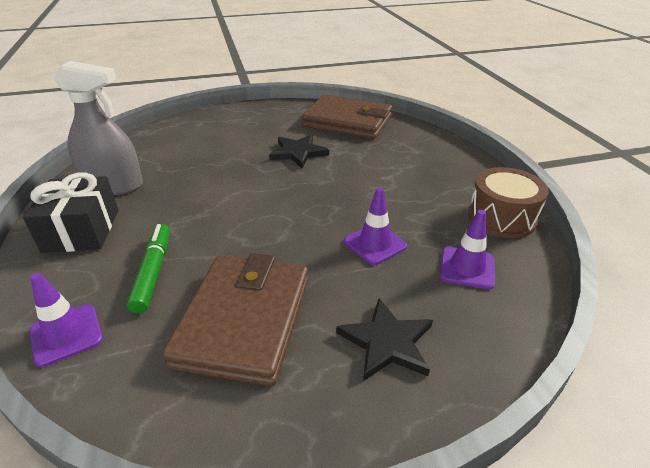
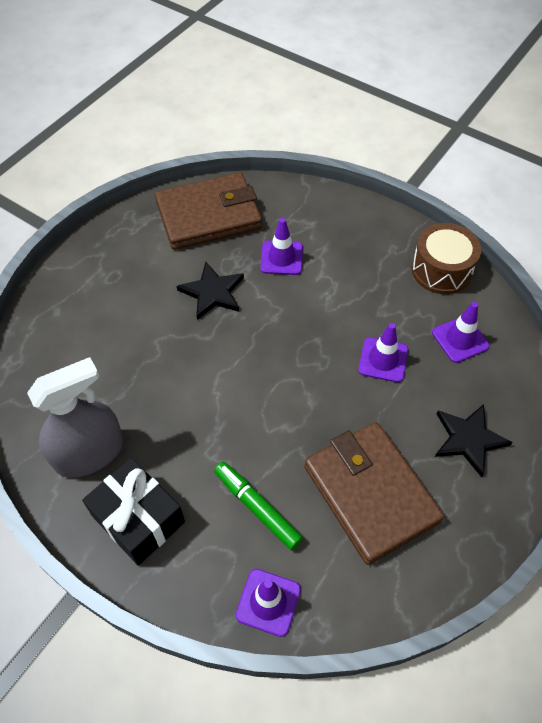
camera: 40 degrees left, 20 degrees up
(369, 157) = (281, 258): none -> purple traffic cone

